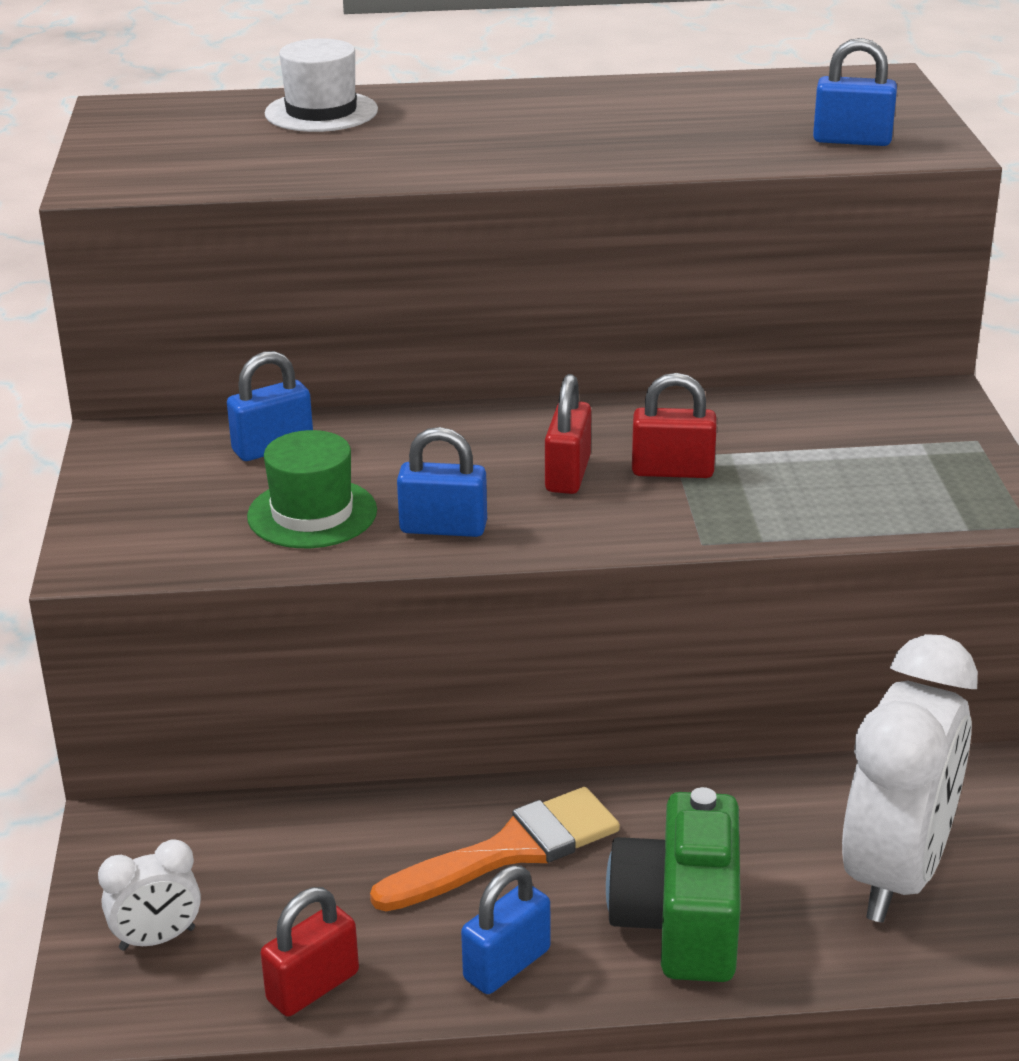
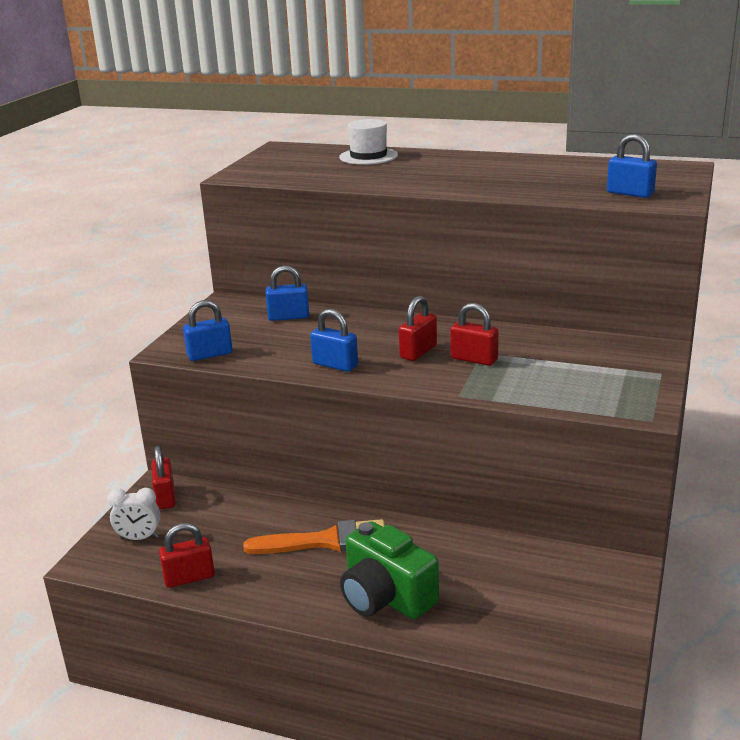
camera: 25 degrees right, 5 degrees down
(148, 846) = (165, 497): none -> red padlock
(312, 513) = (280, 348): green hat -> none
(507, 964) = (285, 593): blue padlock -> blue padlock (210, 354)
(680, 922) = (386, 597): green camera -> green camera turned 75 degrees counterclockwise
(896, 874) = (521, 605): white clock -> none

